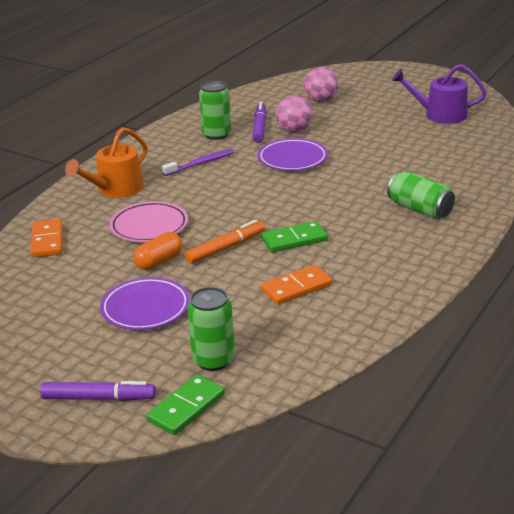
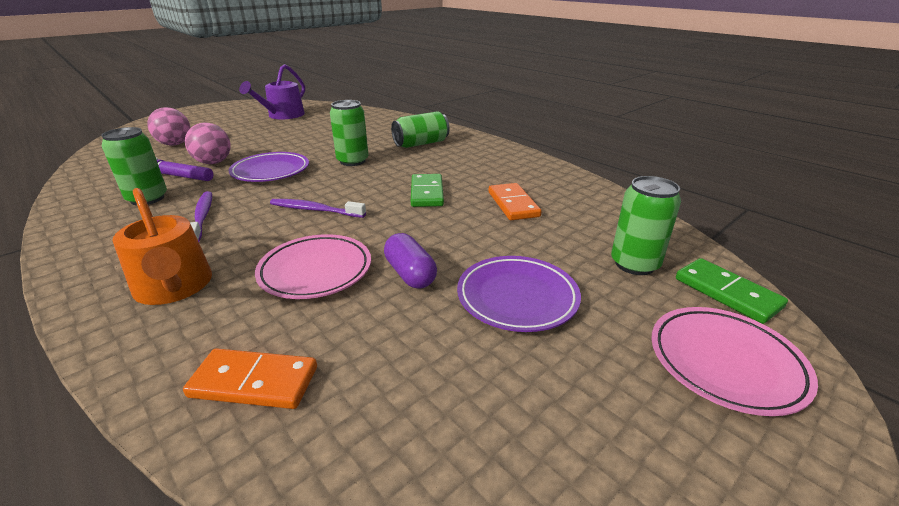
camera: 75 degrees left, 0 degrees up
(98, 398) = (725, 363): purple marker -> pink plate
(159, 261) = (410, 274): orange capsule -> purple capsule
(225, 248) = (413, 228): orange marker -> none
(233, 200) = (315, 210): none -> purple toothbrush
(342, 187) = (352, 161): none -> green can

